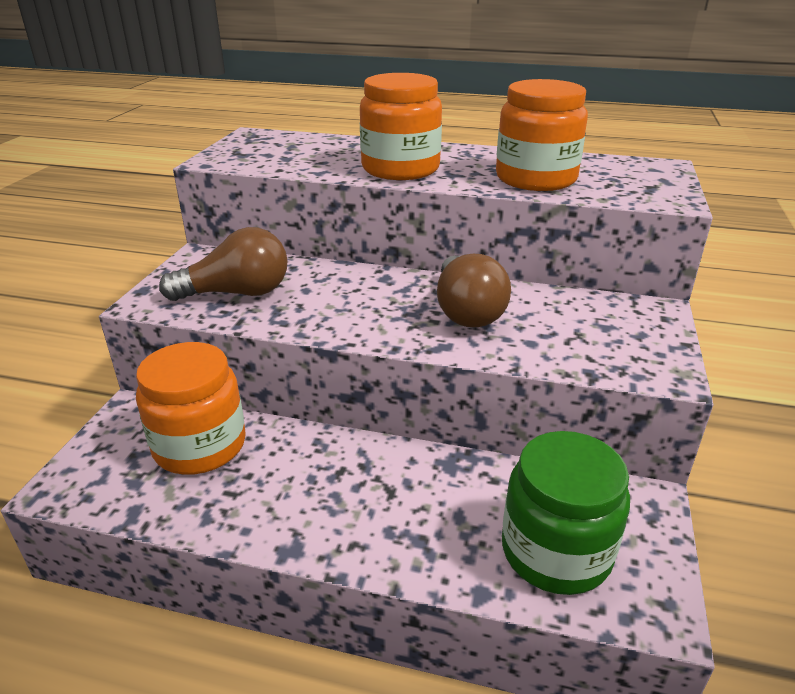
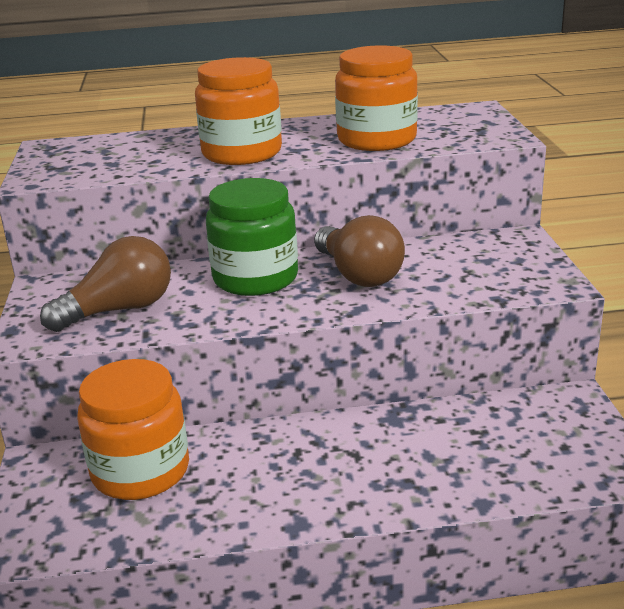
camera: 20 degrees left, 5 degrees down
(556, 551) = (523, 456): green jar -> green jar (255, 278)

